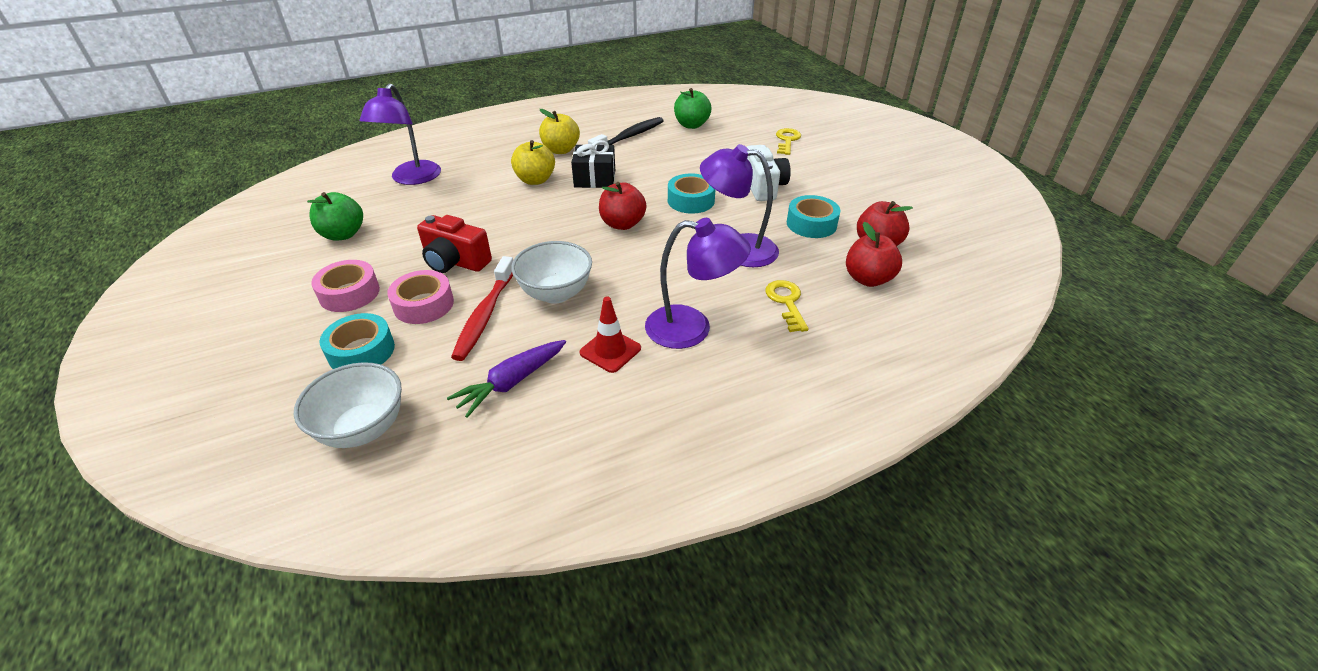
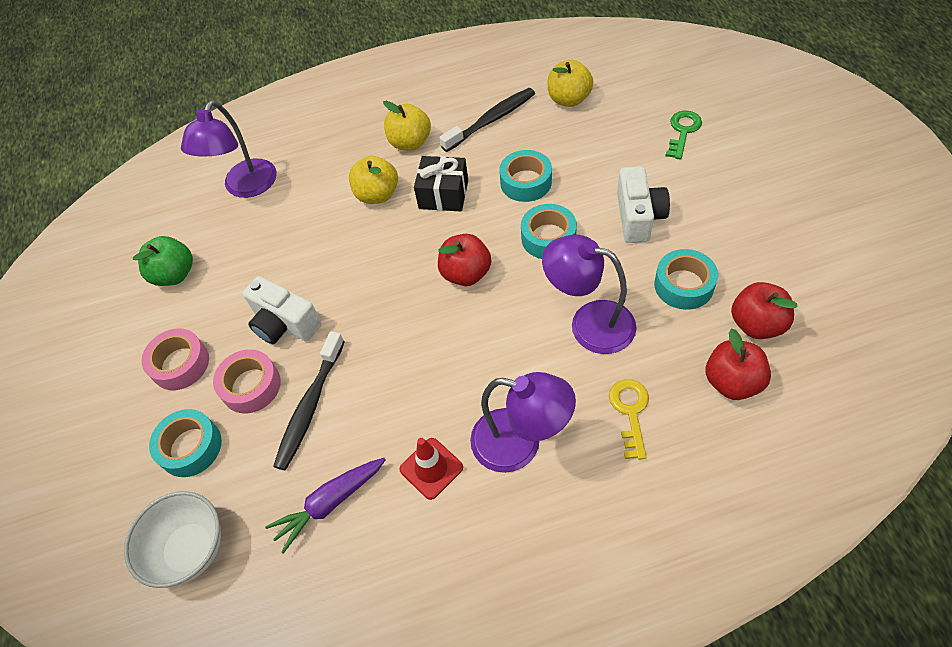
camera: 15 degrees right, 15 degrees up
(455, 262) = (285, 324): red camera -> white camera
(485, 315) = (310, 406): red toothbrush -> black toothbrush
(556, 293) = (384, 379): white bowl -> none
(665, 170) = (526, 182): none -> turquoise tape
(691, 125) = (569, 99): green apple -> yellow apple
(787, 140) = (683, 131): yellow key -> green key

